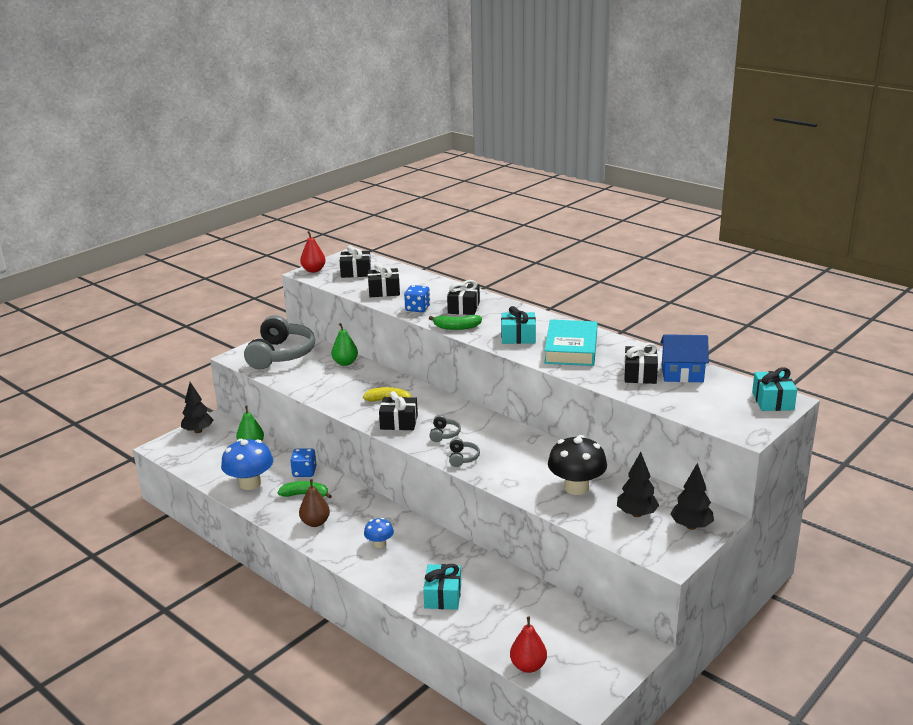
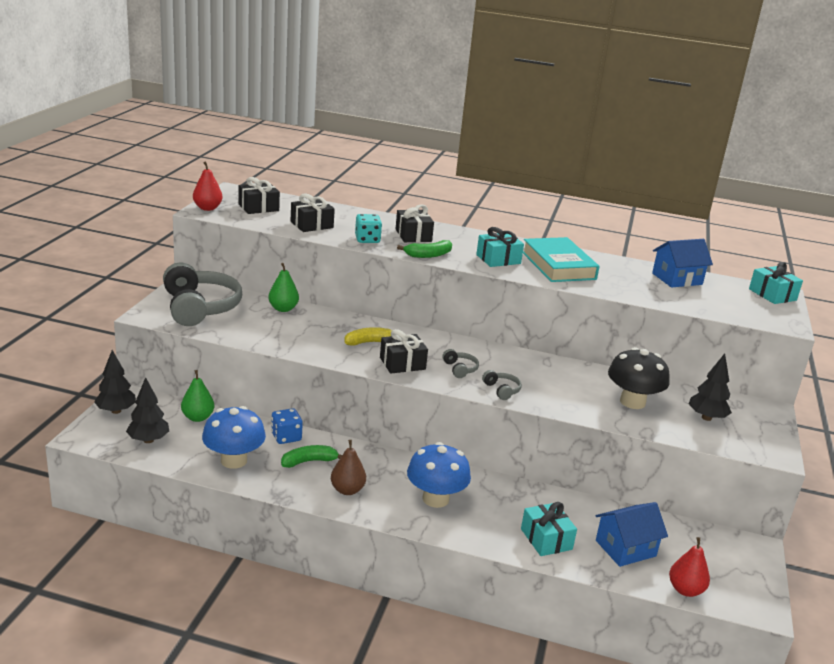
camera: 30 degrees left, 0 degrees up
(379, 544) = (435, 499): blue mushroom -> blue mushroom, size x1.88
(417, 308) = (367, 239): blue dice -> turquoise dice
(507, 619) = (625, 548): none -> blue house
(640, 374) = (644, 283): black gift -> none
(691, 526) = (759, 420): black tree -> black tree (148, 440)

